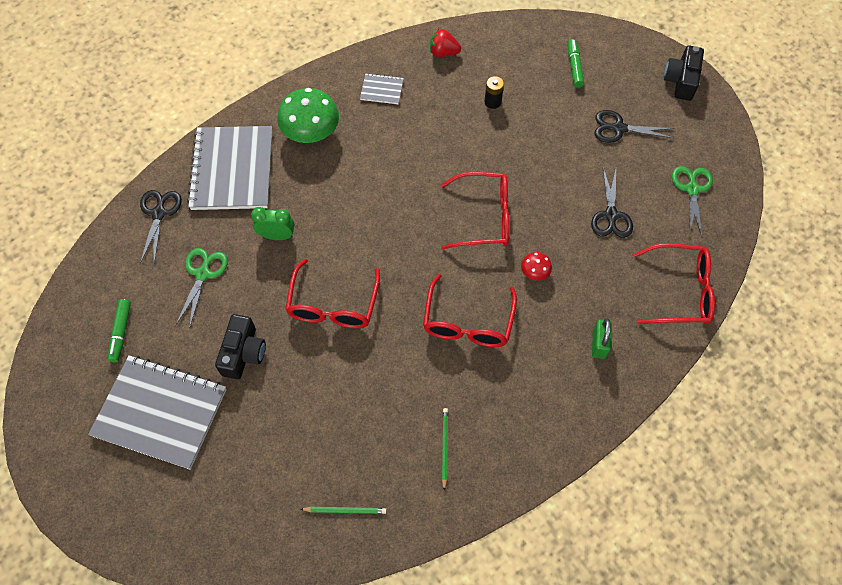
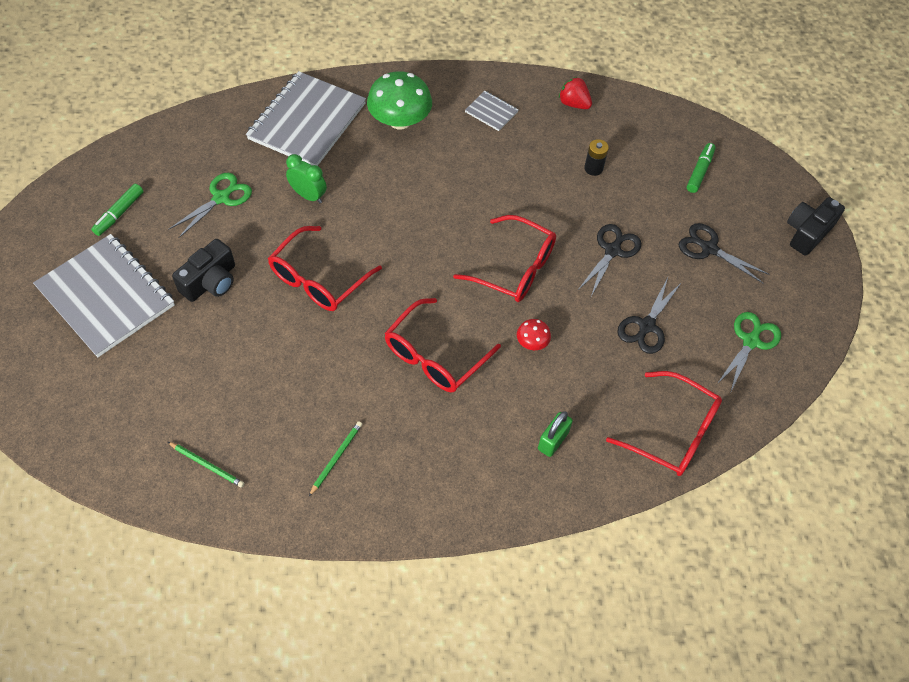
camera: 25 degrees right, 5 degrees down
(159, 213) = (218, 130): black scissors -> black scissors (612, 251)

